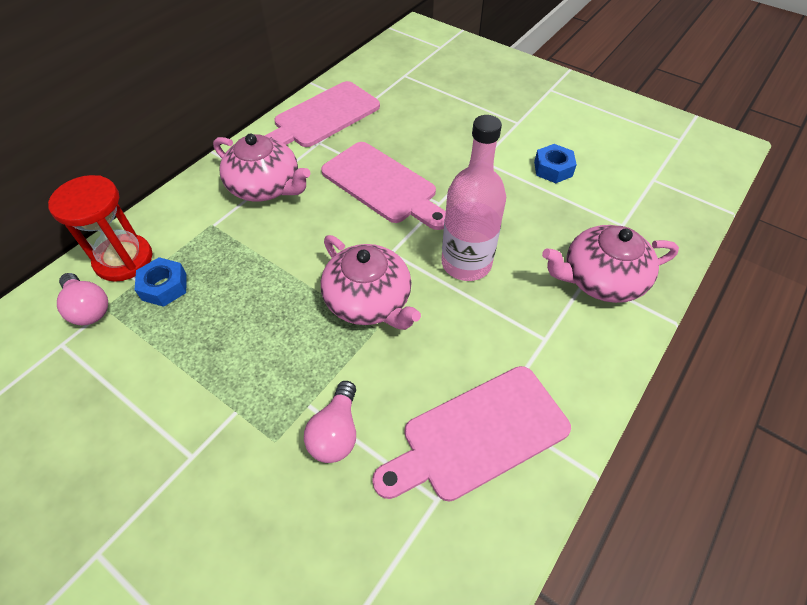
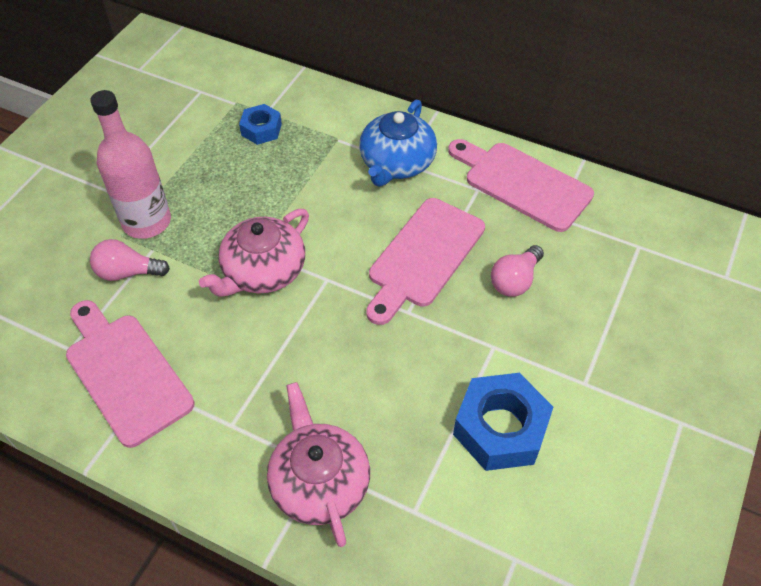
camera: 80 degrees right, 0 degrees up
(88, 308) = (234, 93): pink light bulb -> pink light bulb (515, 280)
(124, 260) = (287, 96): red hourglass -> none
(265, 186) = (397, 163): pink teapot -> blue teapot
(466, 263) = (322, 346): pink bottle -> pink bottle (147, 222)
(553, 169) = (500, 428): blue nut -> blue nut, size x1.75

